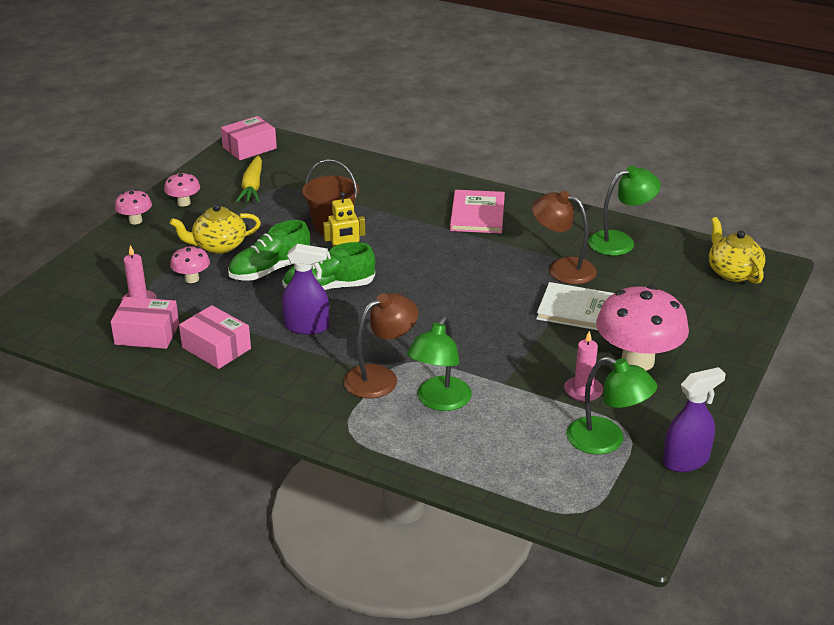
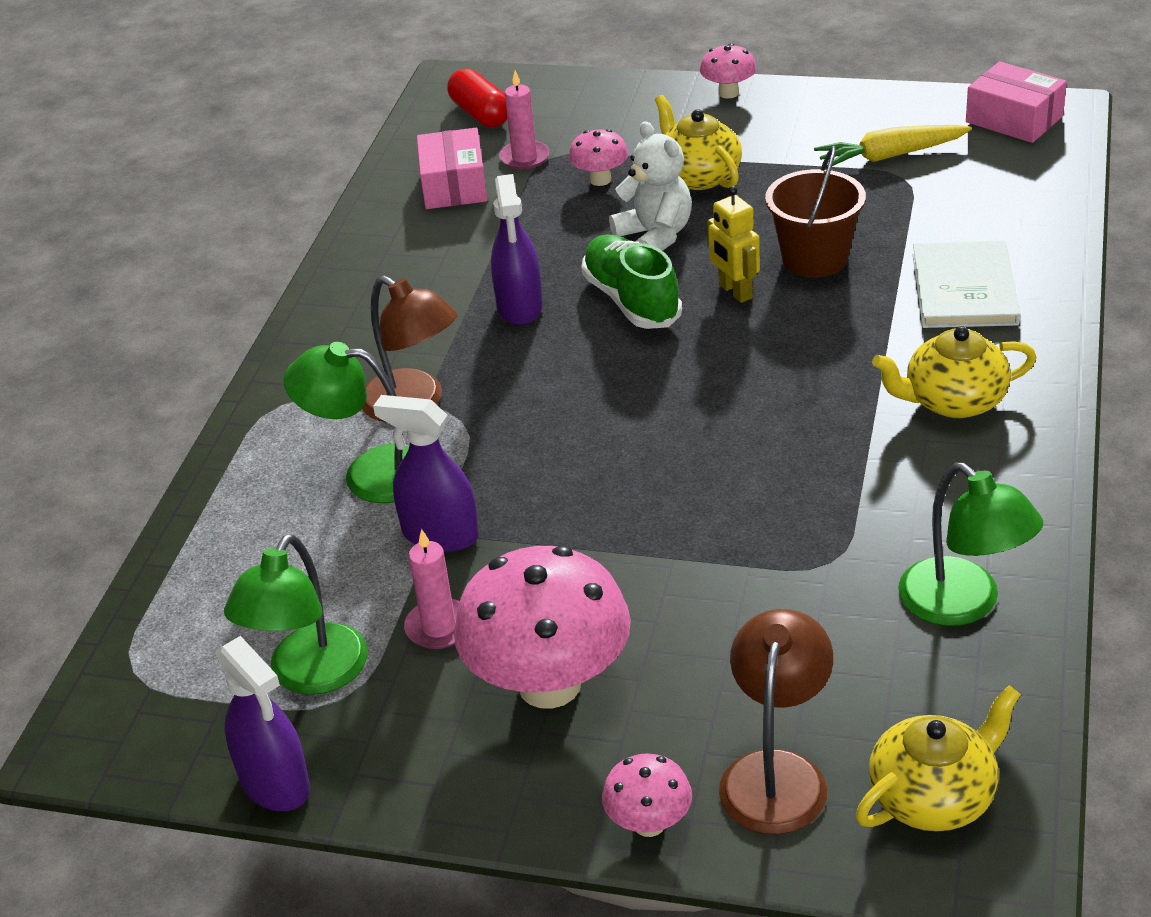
camera: 80 degrees right, 5 degrees up
(65, 312) = (480, 114): none -> red capsule
(184, 203) = (802, 114): pink mushroom -> pink mushroom (649, 823)
(216, 348) = (440, 246): pink box -> none
(270, 270) = (655, 236): green shoe -> white teddy bear
(477, 214) = (953, 401): pink book -> yellow teapot
(507, 382) = (440, 535): none -> purple spray bottle
(562, 268) = (817, 540): brown lamp -> brown lamp (777, 773)
(580, 310) = (685, 586): white book -> white book (964, 289)

